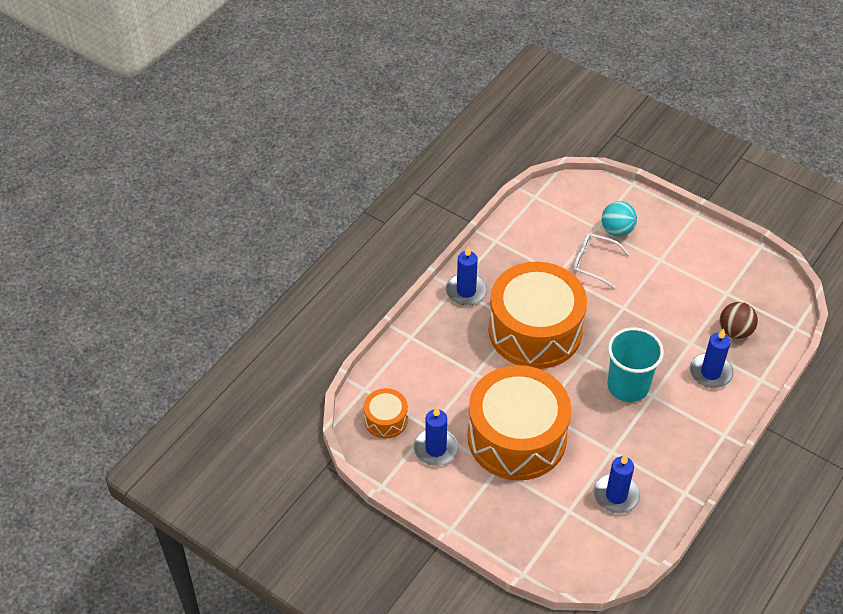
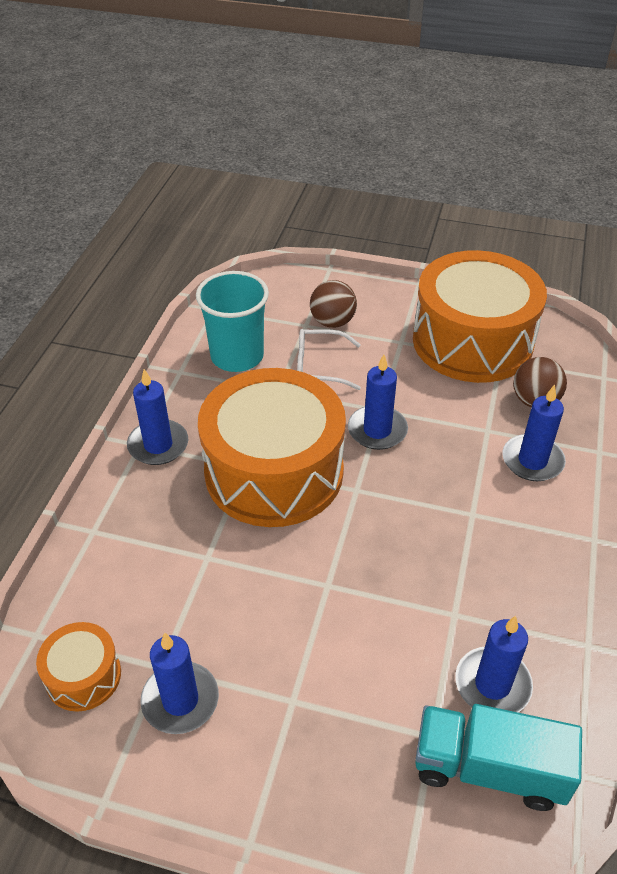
camera: 20 degrees left, 5 degrees down
(517, 437) = (304, 638): orange drum -> orange drum (472, 341)
(593, 535) = (489, 768): none -> turquoise truck
(614, 321) = (377, 430): none -> blue candle
(617, 230) = (332, 322): turquoise ball -> brown ball
(628, 386) = (433, 511): turquoise cup -> turquoise cup (237, 356)

